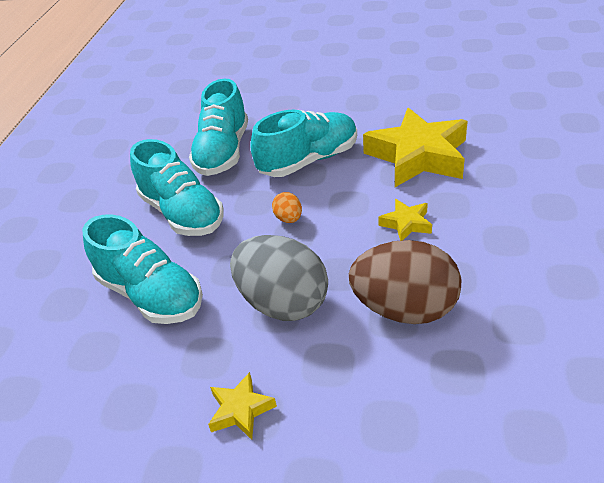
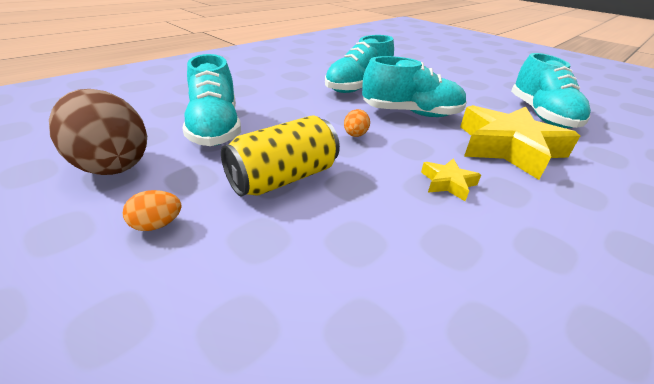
camera: 30 degrees right, 5 degrees down
(182, 213) = (292, 102): turquoise shoe -> turquoise shoe (541, 115)
(241, 410) = (157, 224): yellow star -> orange egg
(283, 303) = (284, 178): grey egg -> yellow can
(405, 309) = (374, 241): brown egg -> brown egg (112, 164)

